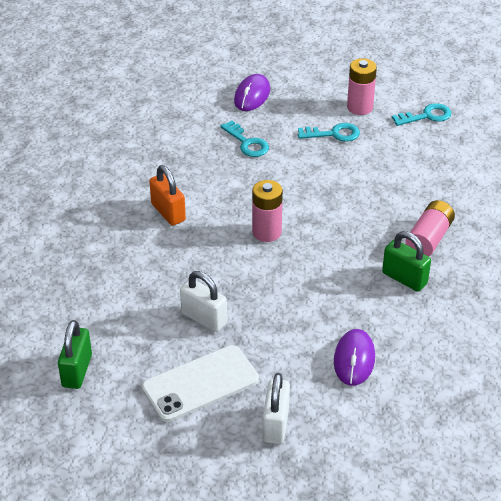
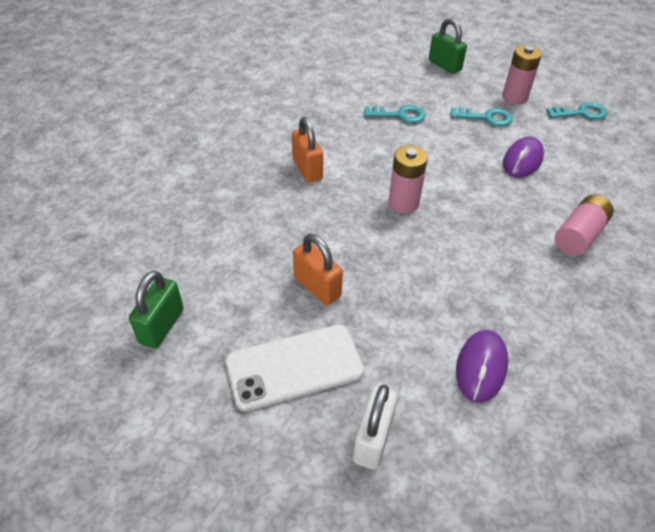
camera: 10 degrees right, 5 degrees up
(204, 318) = (317, 287): white padlock -> orange padlock
(247, 143) = (399, 115): turquoise key -> turquoise key turned 60 degrees counterclockwise
(252, 95) = (412, 75): purple mouse -> purple mouse (522, 160)
(404, 278) = (549, 276): green padlock -> green padlock (444, 66)

